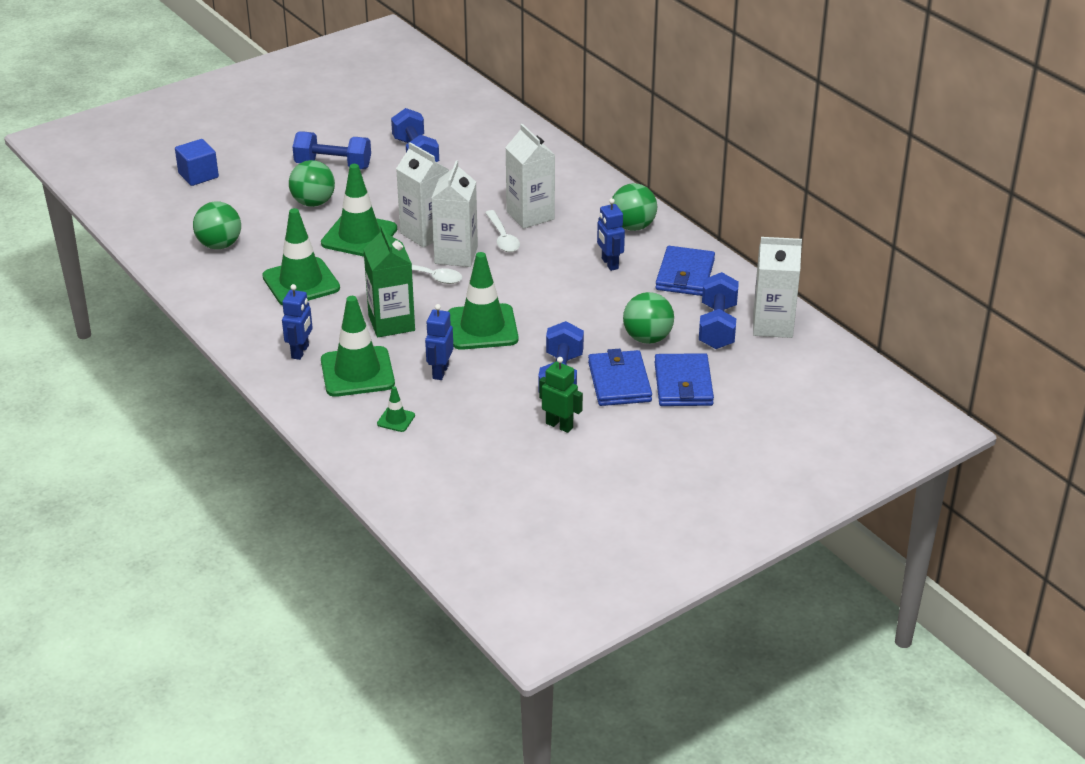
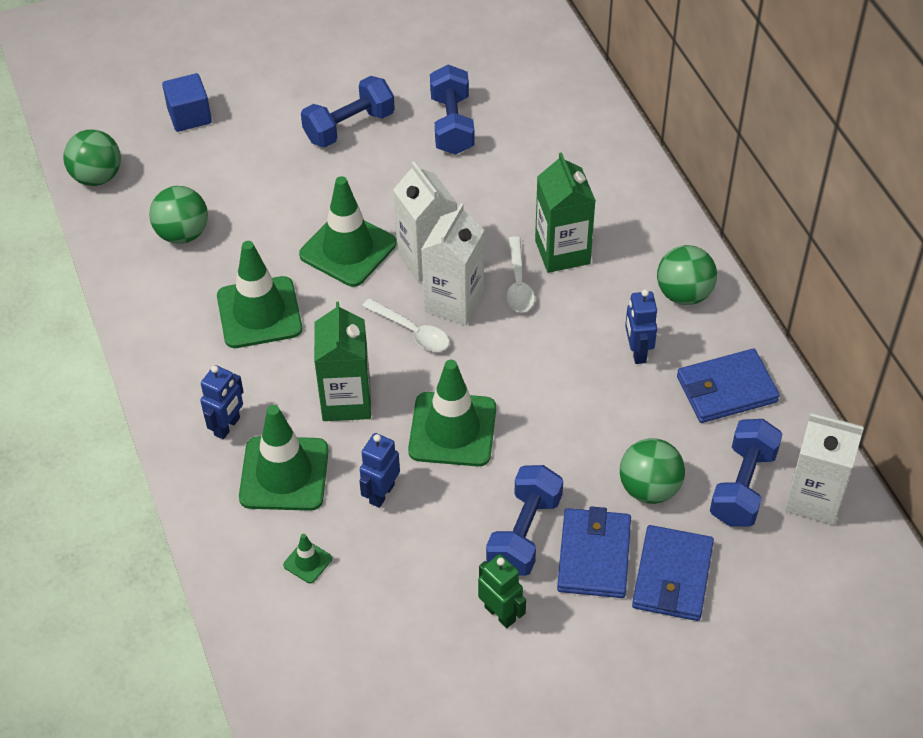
camera: 15 degrees right, 15 degrees up
(313, 203) = (309, 184): green ball -> green ball (97, 177)
(333, 165) = (349, 127): blue dumbbell -> blue dumbbell turned 60 degrees counterclockwise
(530, 215) = (562, 252): white carton -> green carton
(685, 275) = (726, 389): blue wallet -> blue wallet turned 45 degrees clockwise

